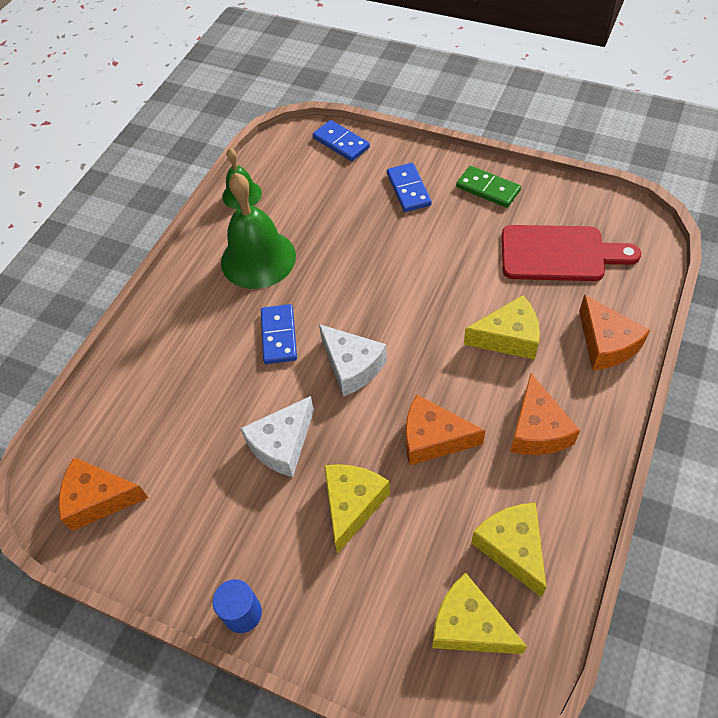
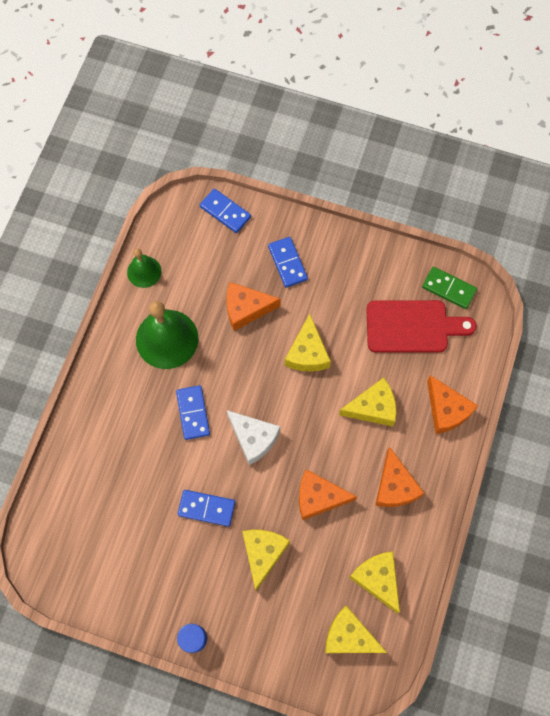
camera: 10 degrees left, 15 degrees up
(99, 499) = (74, 560): orange cheese -> orange cheese (246, 309)
(282, 444) = (206, 508): white cheese -> blue domino
(427, 277) = (307, 353): none -> yellow cheese
(488, 189) = (354, 261): green domino -> green domino (449, 288)

